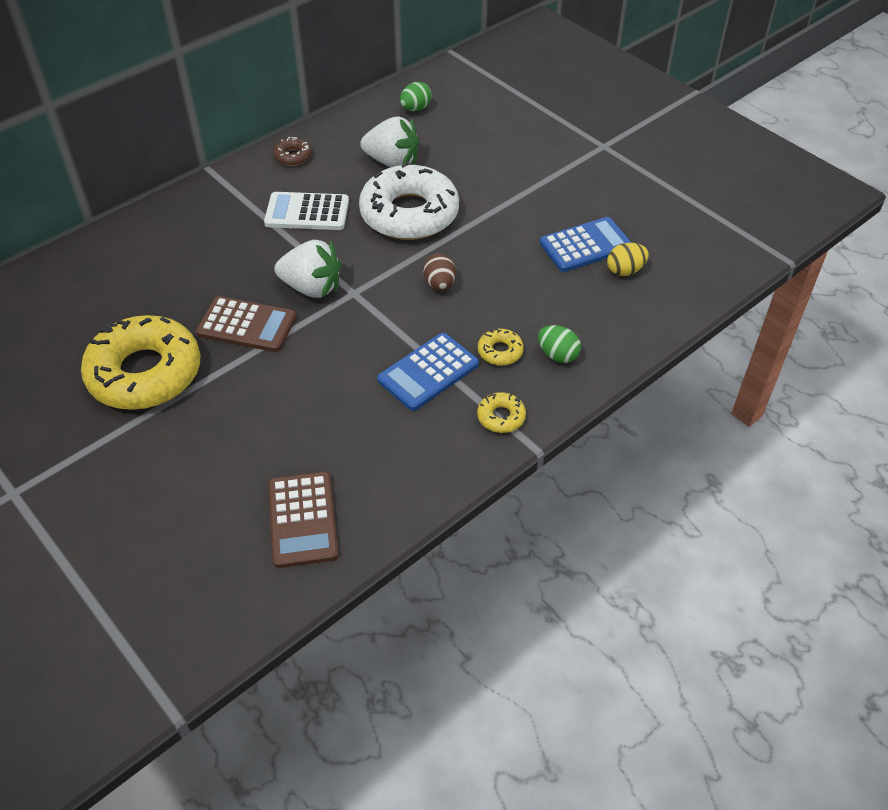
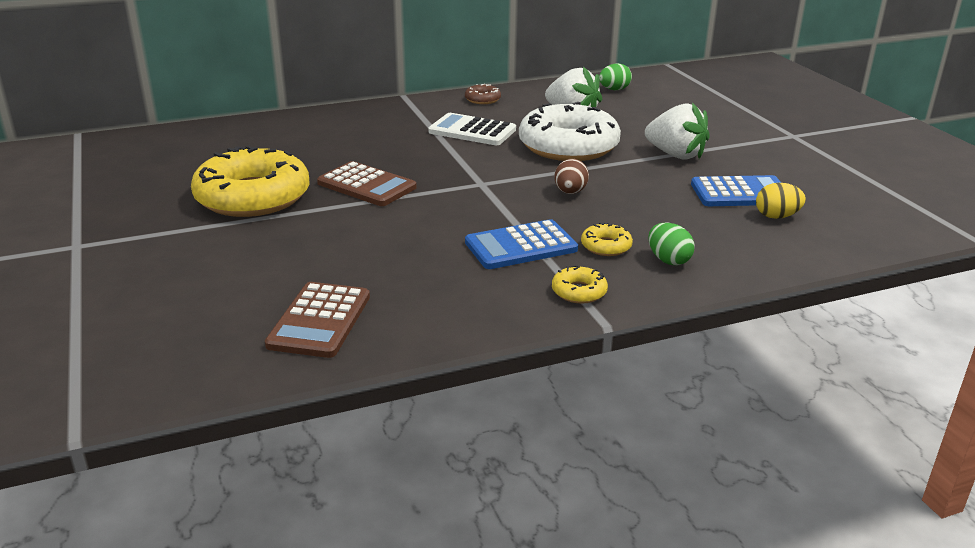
camera: 20 degrees right, 20 degrees down
(312, 288) = (444, 174): white strawberry -> white strawberry (675, 155)

